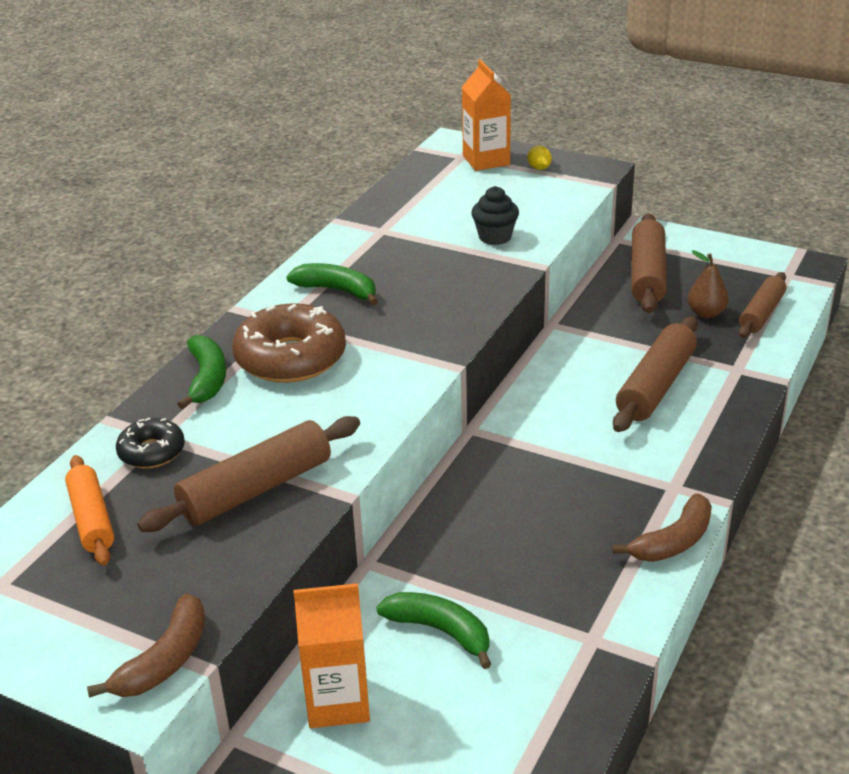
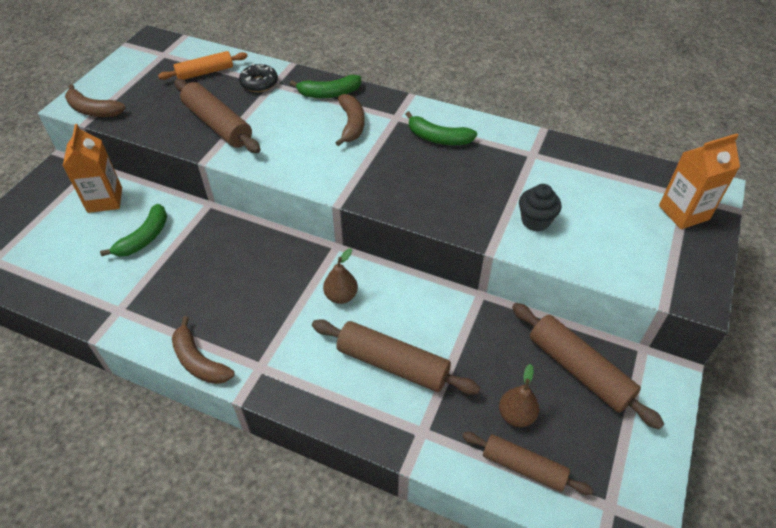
camera: 85 degrees right, 15 degrees up
(290, 358) = (351, 124): brown donut -> brown banana
(337, 290) = (438, 138): green banana -> green banana turned 90 degrees clockwise
(539, 168) = (681, 251): yellow lemon -> none
(557, 424) = (341, 296): none -> brown pear
(647, 275) = (579, 370): brown rolling pin -> brown rolling pin turned 45 degrees clockwise

